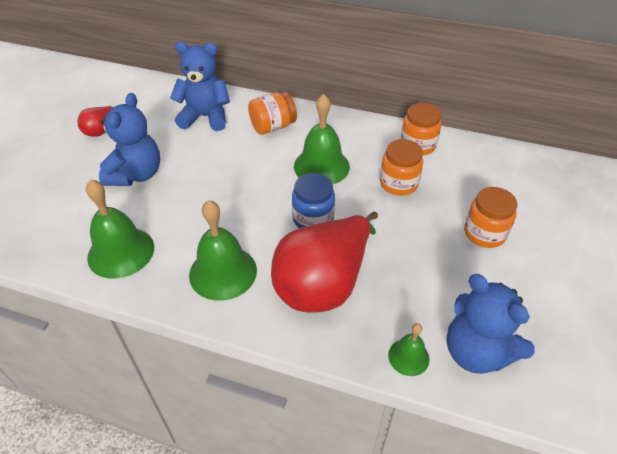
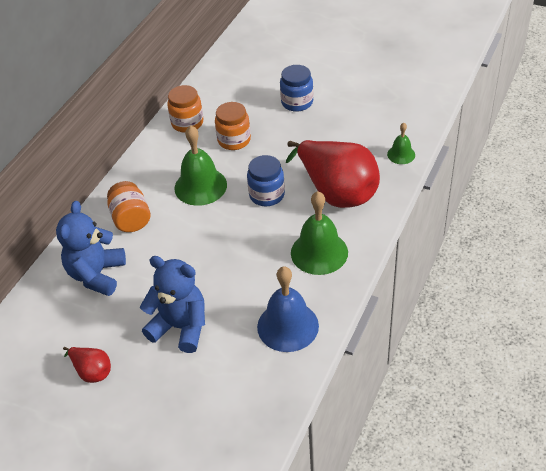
camera: 80 degrees left, 0 degrees up
(121, 252) = (288, 326): green bell -> blue bell
(476, 352) = (398, 123): blue teddy bear -> none
(484, 233) = (297, 102): orange jar -> blue jar

